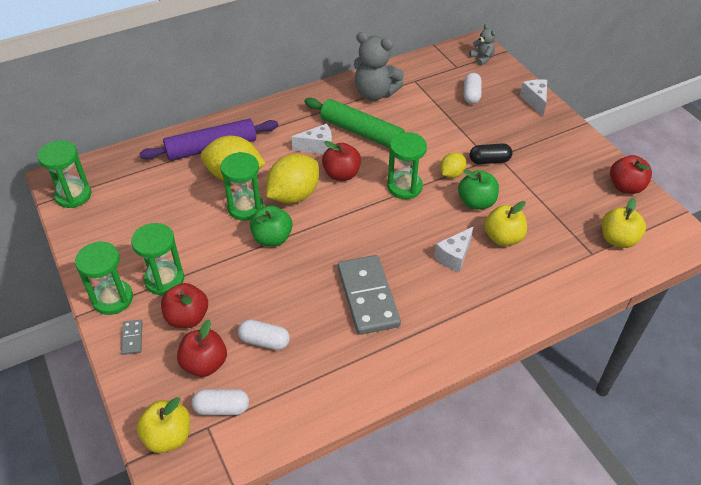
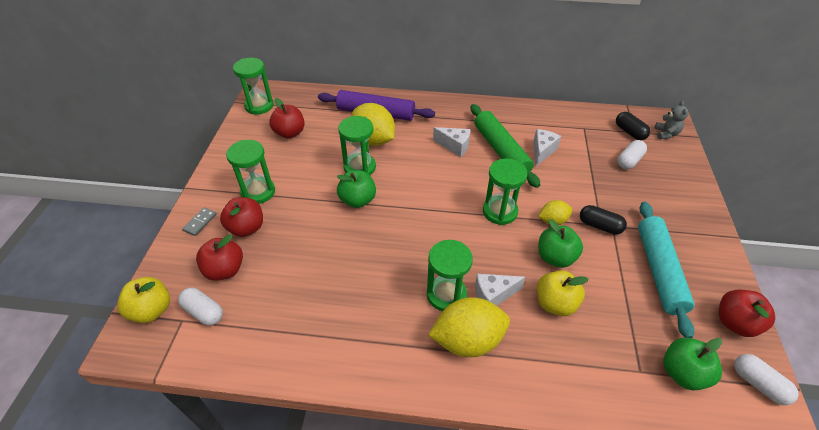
camera: 35 degrees right, 0 degrees up
(112, 299) = (215, 188): green hourglass -> green hourglass (446, 295)
(264, 341) = (279, 277): white capsule -> white capsule (758, 384)
(294, 195) = (403, 175): yellow lemon -> yellow lemon (467, 340)
(341, 174) = (455, 176): red apple -> red apple (290, 133)
(367, 297) = (388, 288): grey domino -> none
(375, 93) = (539, 124): grey teddy bear -> none
(453, 69) = (629, 132): none -> black capsule
(535, 101) = (692, 193): white cheese -> white cheese (542, 151)
(554, 174) = (659, 270): none -> turquoise rolling pin
(617, 239) = (682, 373): yellow apple -> green apple

